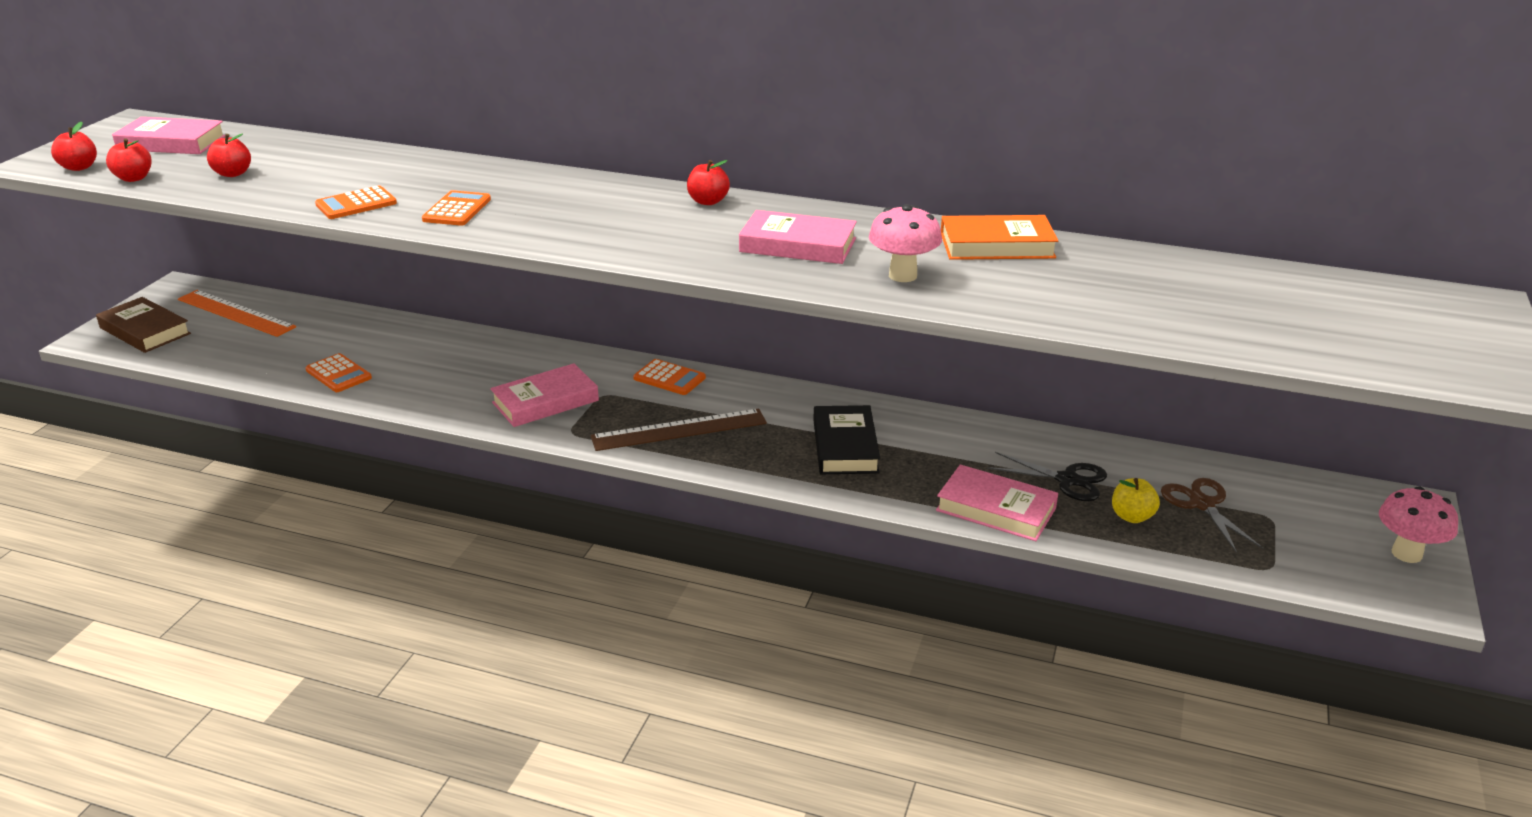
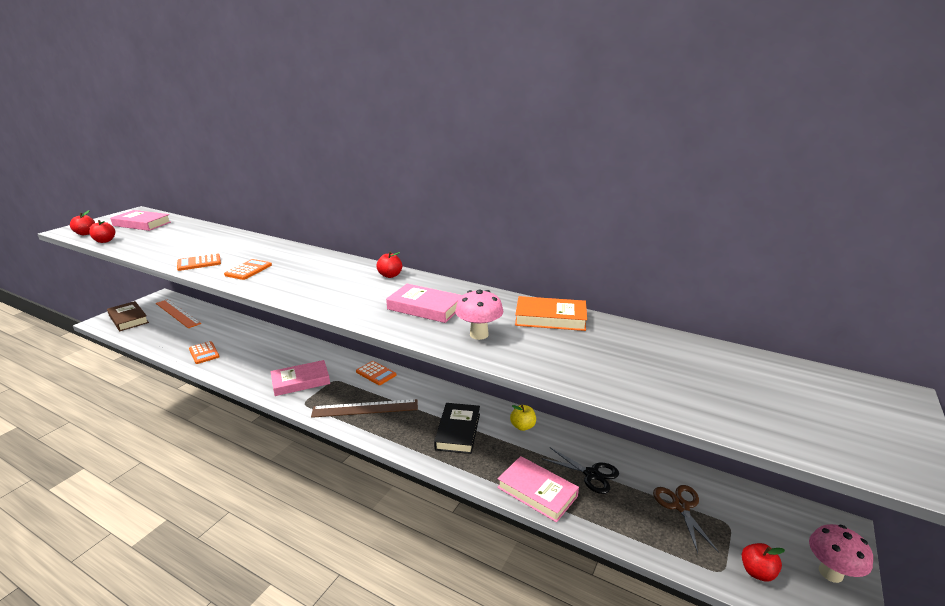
camera: 10 degrees right, 5 degrees down
(233, 174) = (154, 242): red apple -> red apple (757, 572)
(1132, 516) = (628, 510): yellow apple -> yellow apple (522, 426)

